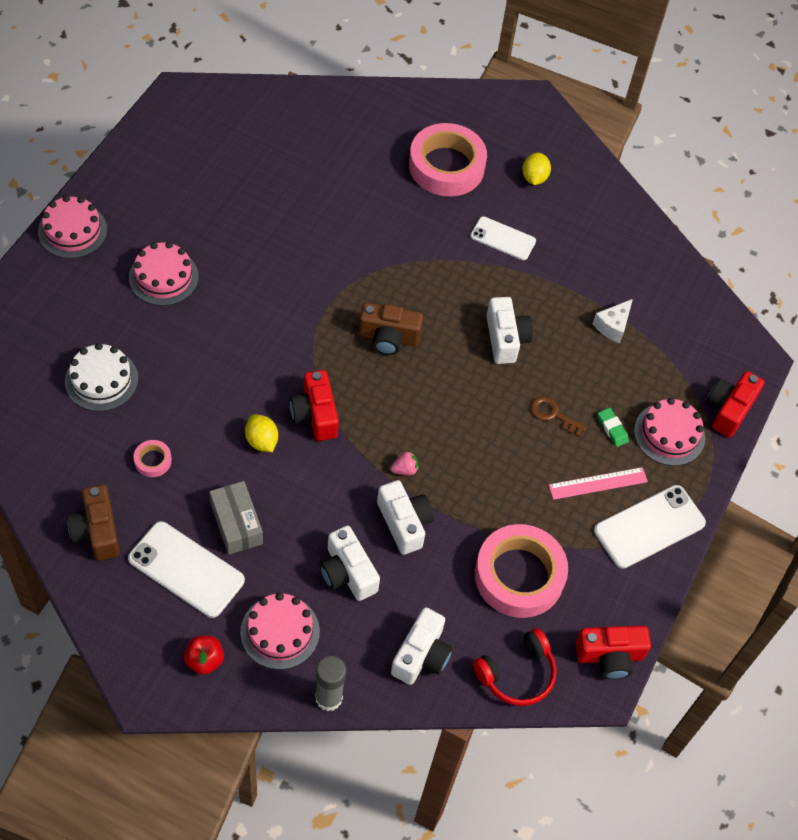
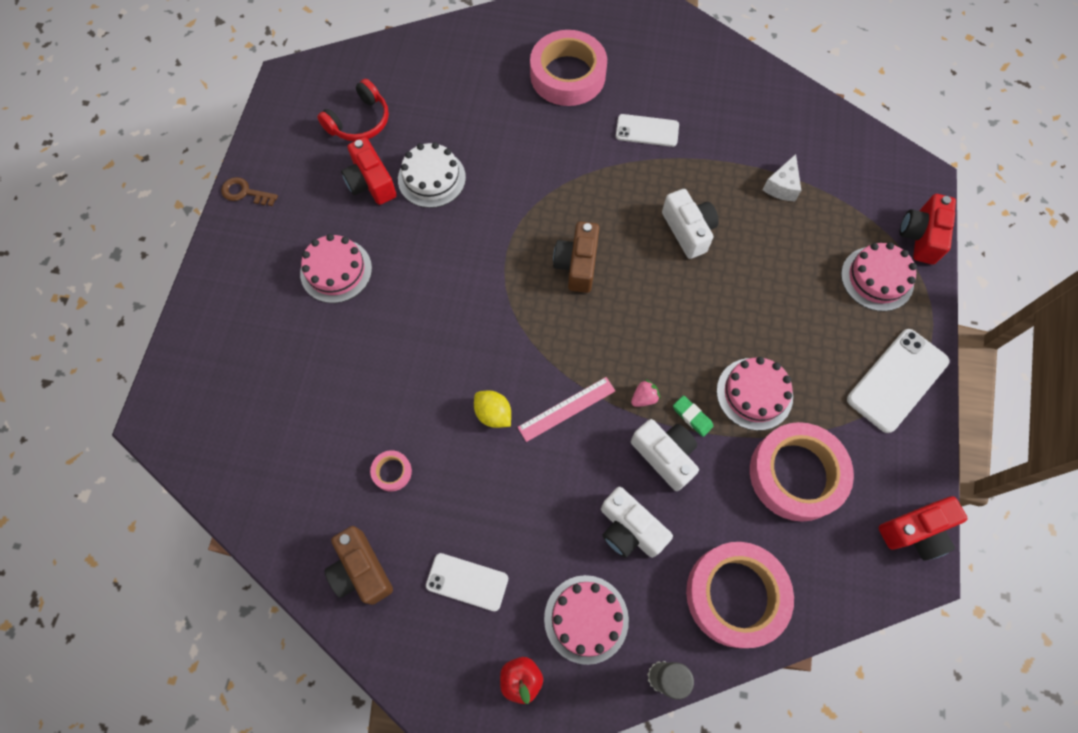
camera: 10 degrees left, 10 degrees up
(72, 231) = (229, 250): pink cake -> pink cake (754, 393)
(101, 380) = (310, 400): white cake -> white cake (431, 178)
(186, 569) = (467, 582): white phone -> white phone, size x0.65
(236, 524) = (500, 513): grey box -> none
(315, 414) = (536, 368): red camera -> red camera (371, 182)
(388, 337) = (577, 264): brown camera -> brown camera turned 105 degrees clockwise
(421, 655) = (735, 595): white camera -> pink tape
(517, 674) = (835, 582): red headphones -> red headphones (359, 121)
(534, 178) = (653, 62): yellow lemon -> none
(553, 414) = (762, 294): brown key -> brown key (245, 192)
(598, 483) = (832, 351): pink ruler -> pink ruler (566, 409)
(612, 429) = (822, 290): green eraser -> green eraser (692, 417)

